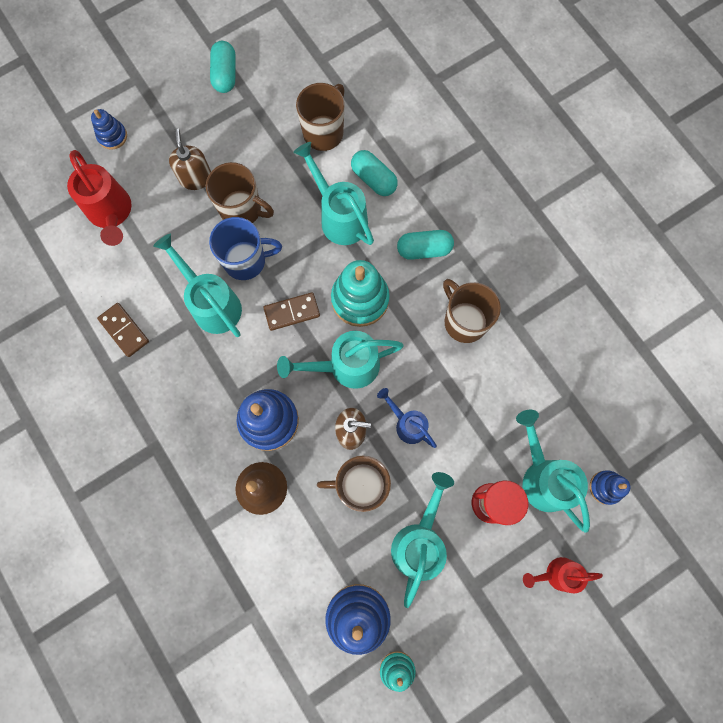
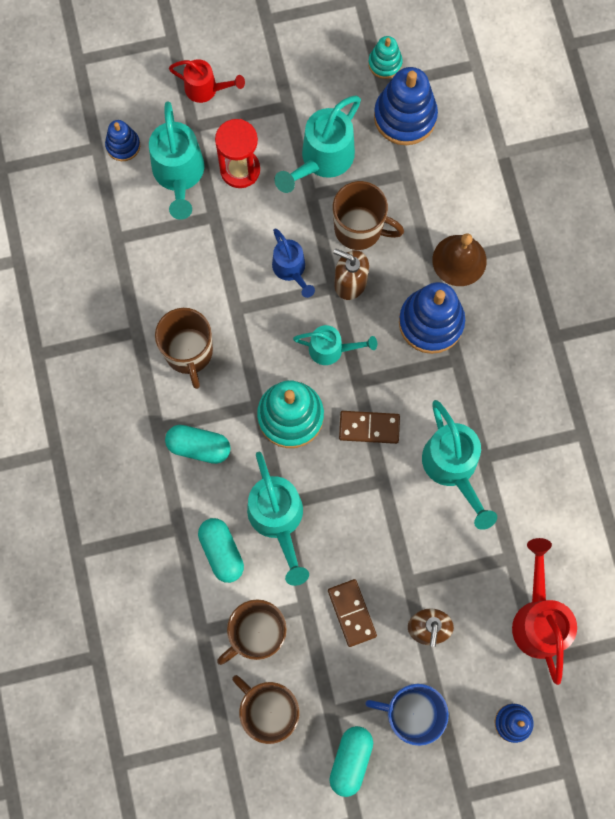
camera: 160 degrees left, 0 degrees up
(124, 330) = (557, 472): brown domino -> brown domino (351, 613)
(242, 210) = (386, 568): brown mug -> brown mug (269, 710)
(246, 260) = (400, 504): blue mug -> blue mug (410, 713)
(346, 366) = (331, 349): turquoise watering can -> turquoise watering can, size x0.62

